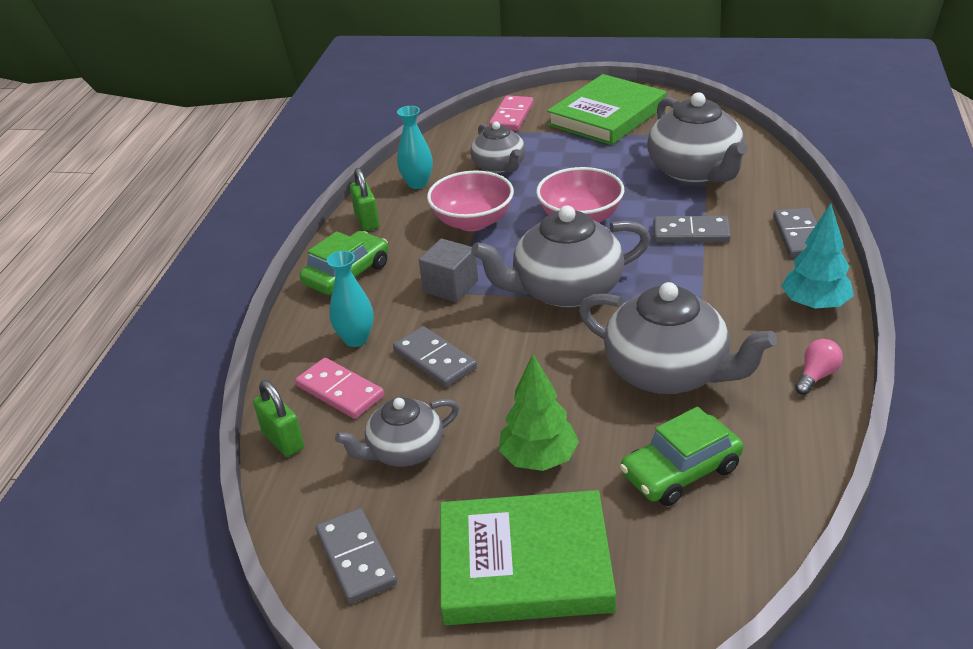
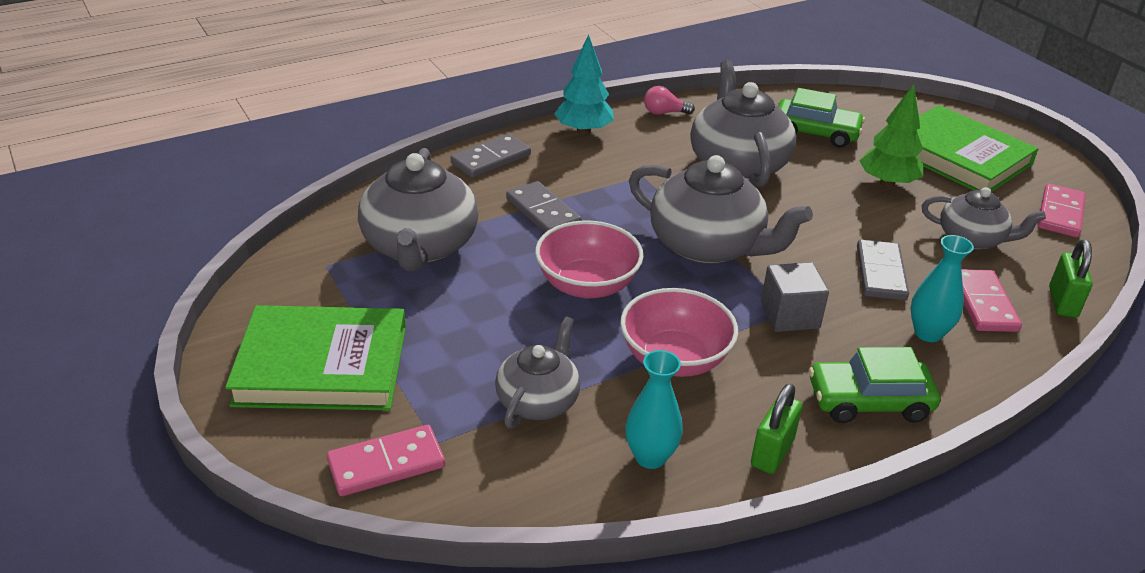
camera: 135 degrees left, 0 degrees up
(356, 558) = (1060, 213): grey domino -> pink domino
(695, 171) = (420, 246): grey teapot -> grey teapot turned 150 degrees clockwise

